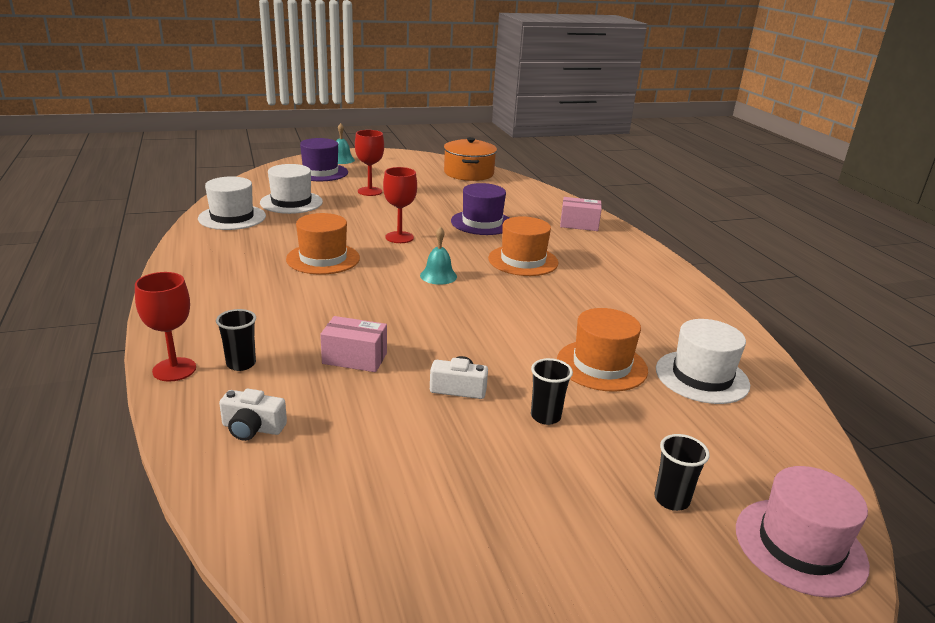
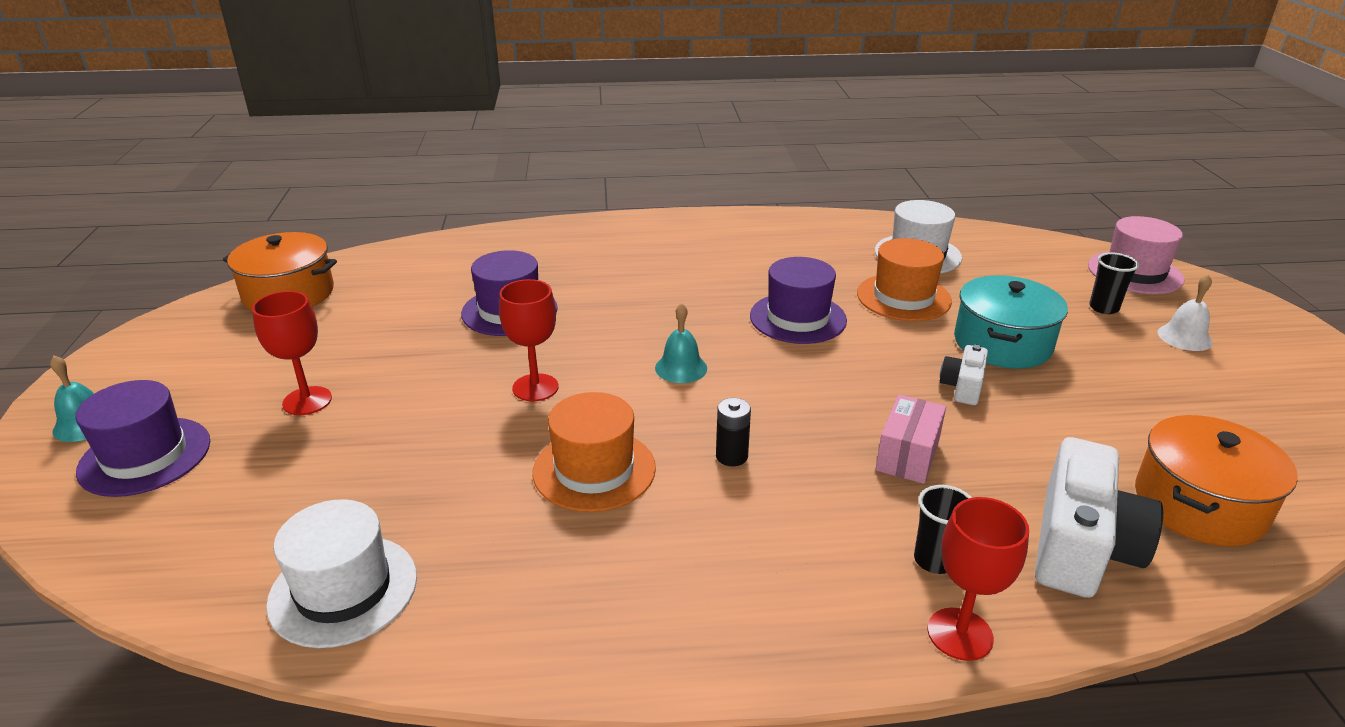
camera: 75 degrees left, 5 degrees up
(252, 428) = (1081, 546): white camera -> white camera, size x1.94
(291, 202) = (304, 501): white hat -> none
(306, 505) = (1199, 504): none -> orange pot
(342, 296) = (731, 456): none -> black battery
(523, 260) = (648, 300): orange hat -> none
(531, 315) = (798, 318): none -> purple hat
(545, 416) = (1002, 343): black cup -> turquoise pot
(579, 224) = (548, 245): pink box -> none
(638, 562) = (1184, 337): none -> white bell

